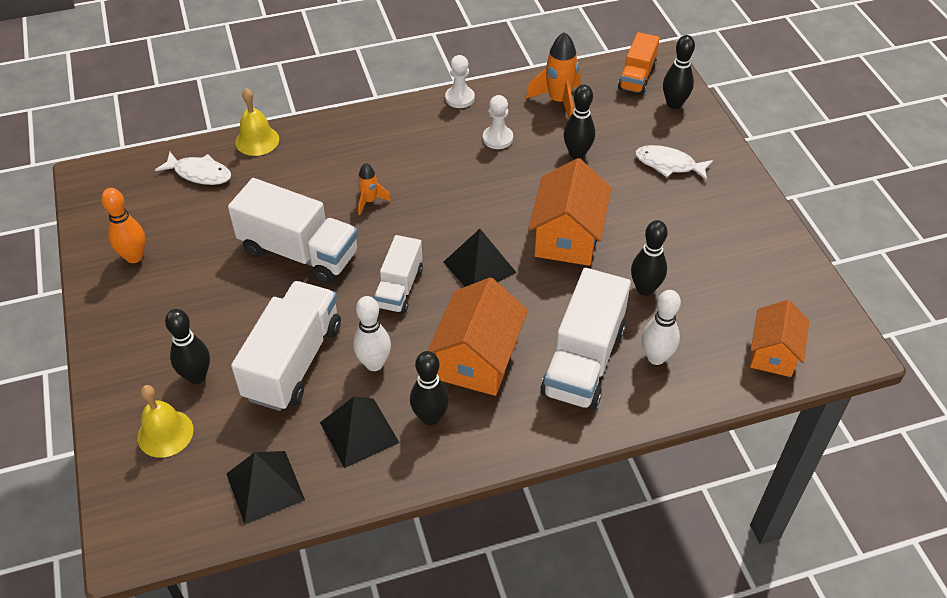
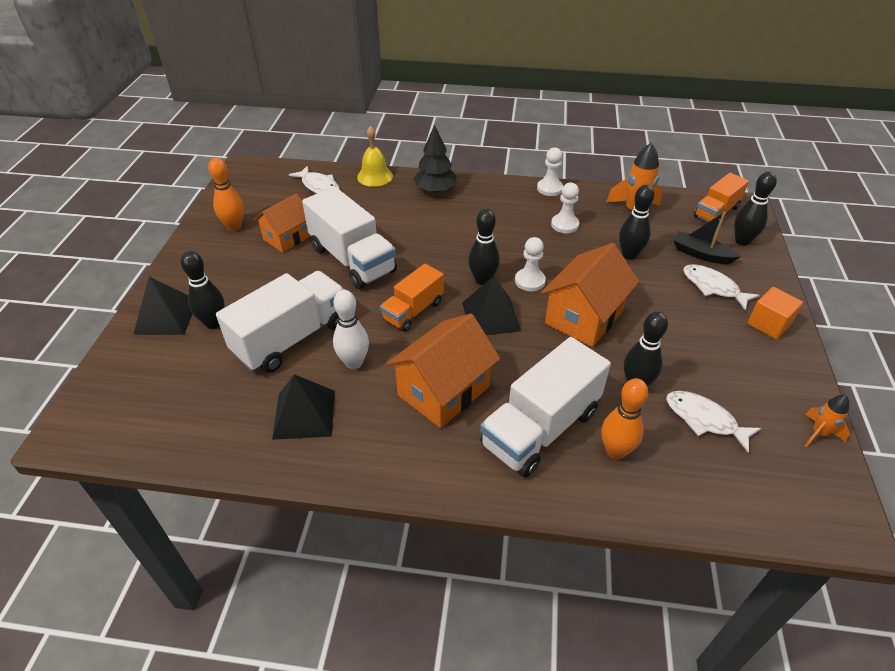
camera: 25 degrees right, 5 degrees down
(165, 433) = (160, 357): yellow bell -> none
(265, 486) = (200, 429): black pyramid -> black pyramid (166, 316)
(337, 137) = (435, 190): none -> black tree
(369, 201) = (431, 240): orange rocket -> orange rocket (818, 433)
(399, 288) = (413, 311): white truck -> orange truck
(430, 417) = (371, 425): black bowling pin -> black bowling pin (482, 280)
(496, 215) = (530, 281): none -> white pawn
(643, 131) = (701, 254): none -> black boat
(656, 357) = (615, 451): white bowling pin -> orange bowling pin
(715, 300) = (704, 419): none -> white fish
(731, 188) = (768, 324): none -> orange cube
(773, 353) = (746, 494): orange house -> orange house (287, 237)

